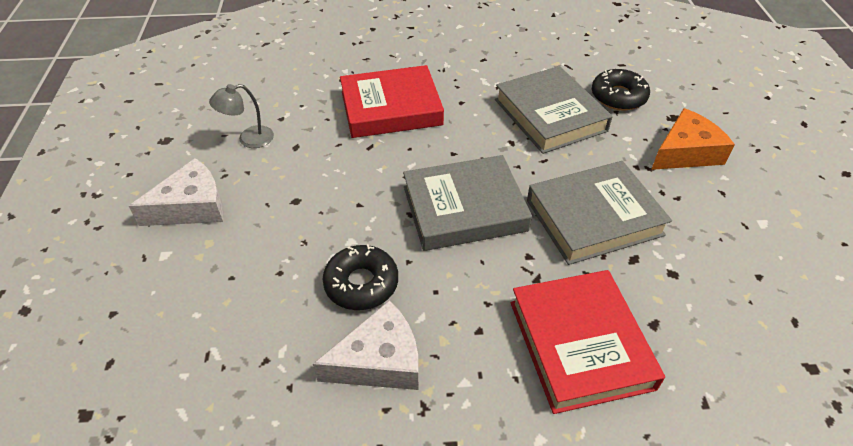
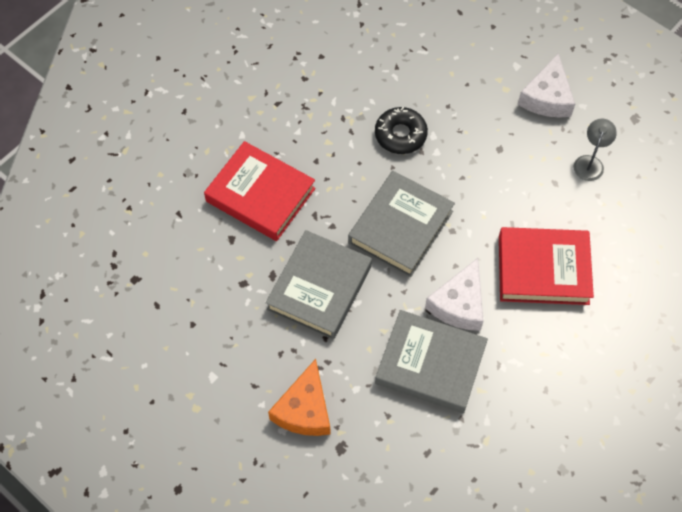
camera: 135 degrees right, 15 degrees up
(379, 361) = (346, 108): white cheese -> white cheese (459, 304)
(391, 108) = (543, 269): red book -> red book turned 60 degrees clockwise
(618, 96) = (400, 437): black donut -> none

